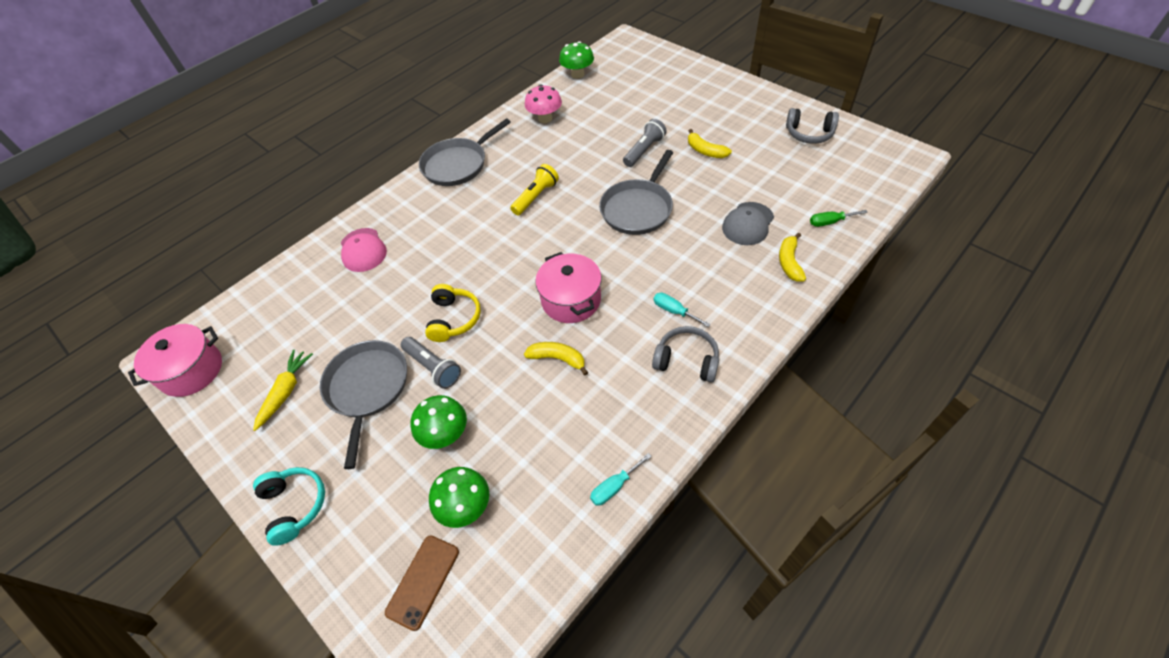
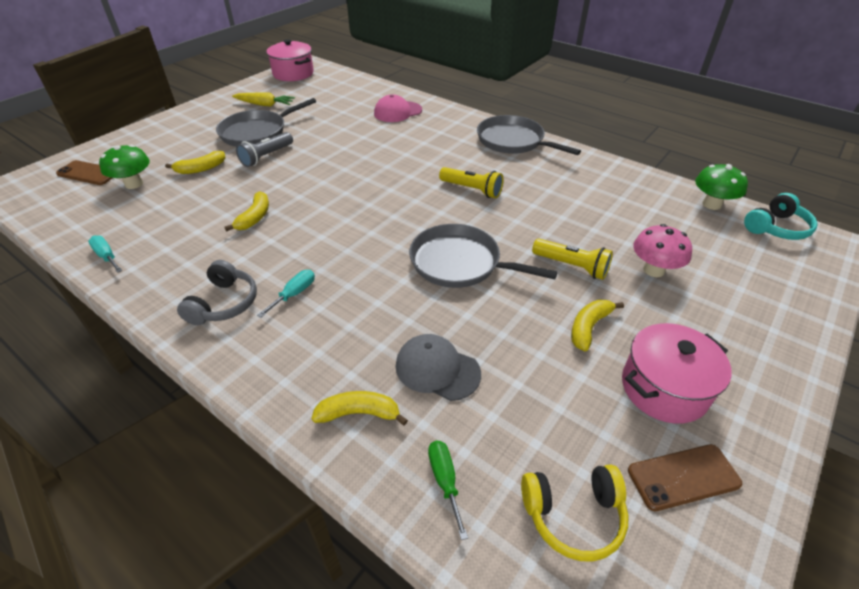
camera: 80 degrees right, 10 degrees down
(295, 505) = (173, 122): turquoise headphones -> turquoise headphones (776, 228)
(367, 388) = (257, 132): grey pan -> grey pan turned 150 degrees clockwise
(445, 434) = (201, 169): green mushroom -> yellow banana
(454, 319) = (315, 160): yellow headphones -> yellow headphones (573, 515)
(545, 118) = (608, 186): pink mushroom -> pink mushroom (653, 270)
(571, 300) = (324, 221): pink pot -> pink pot (664, 388)
(644, 150) = (571, 266): grey flashlight -> yellow flashlight
(809, 134) = (683, 477): grey headphones -> brown phone

